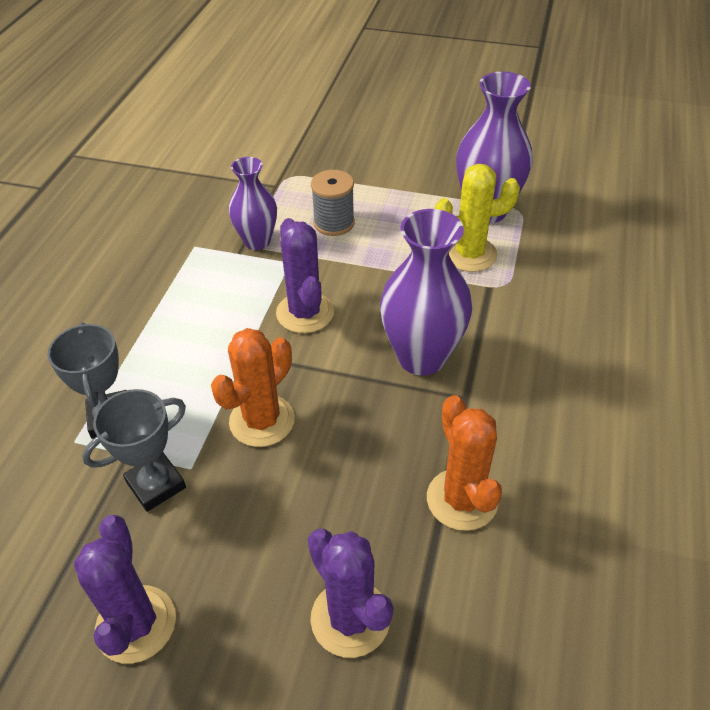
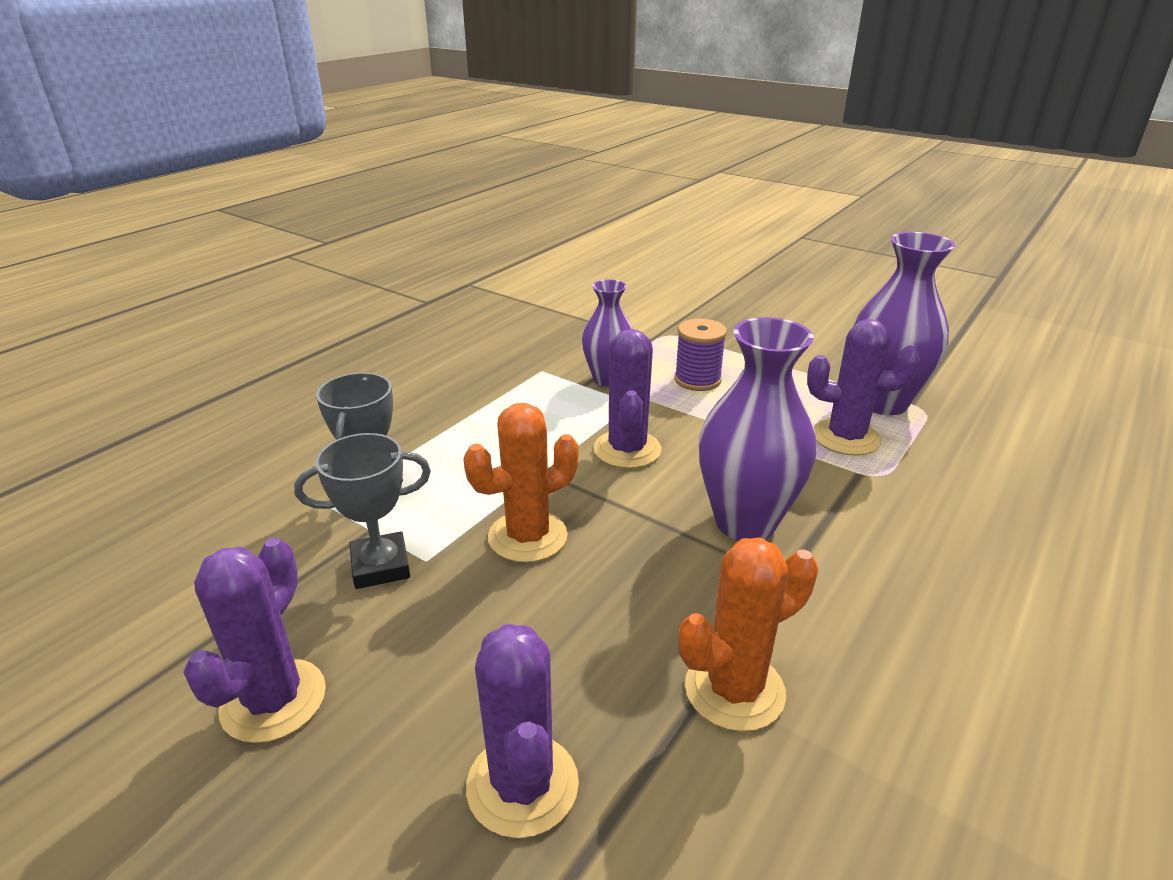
camera: 20 degrees right, 15 degrees down
(334, 223) = (697, 380): grey spool -> purple spool
(462, 499) = (734, 690): orange cactus -> orange cactus turned 60 degrees clockwise
(469, 254) = (846, 437): yellow cactus -> purple cactus

